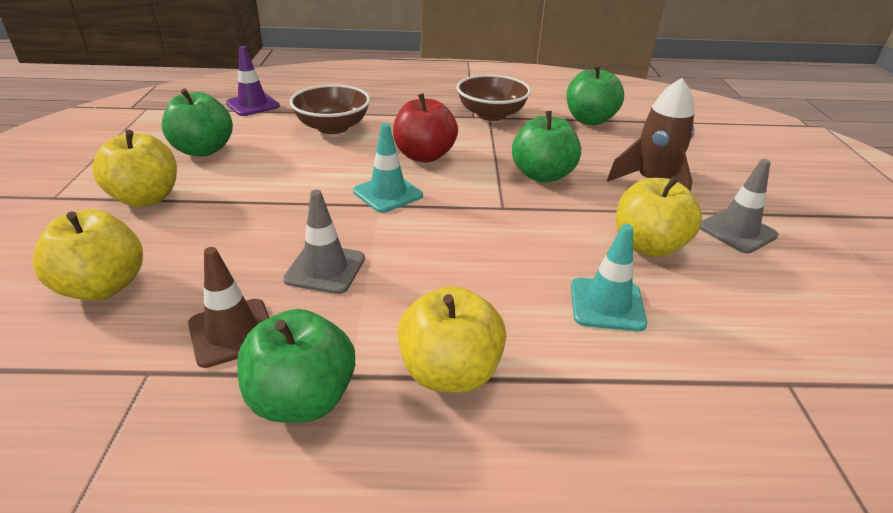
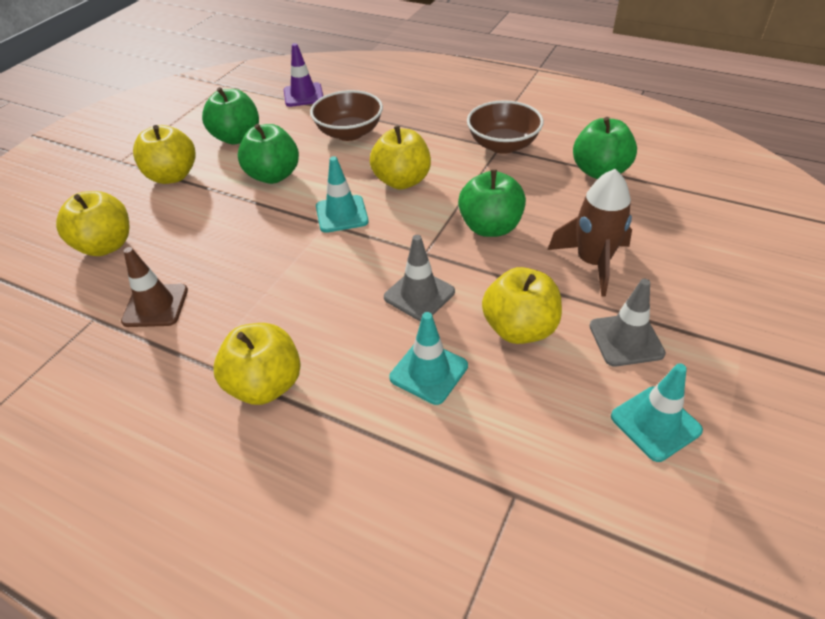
camera: 30 degrees right, 10 degrees up
(302, 399) = (163, 369): green apple -> green apple (273, 175)
(325, 269) = (246, 272): grey traffic cone -> grey traffic cone (419, 294)
(424, 156) = (402, 181): red apple -> yellow apple
(825, 285) = (655, 423): none -> turquoise traffic cone

